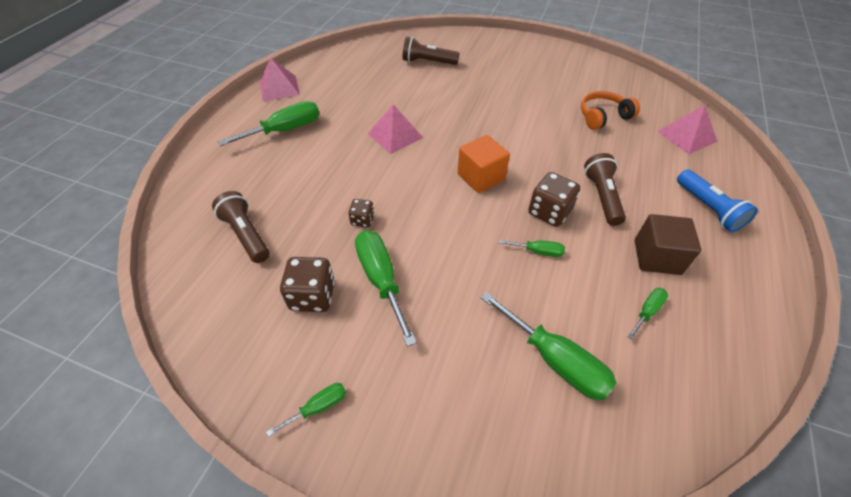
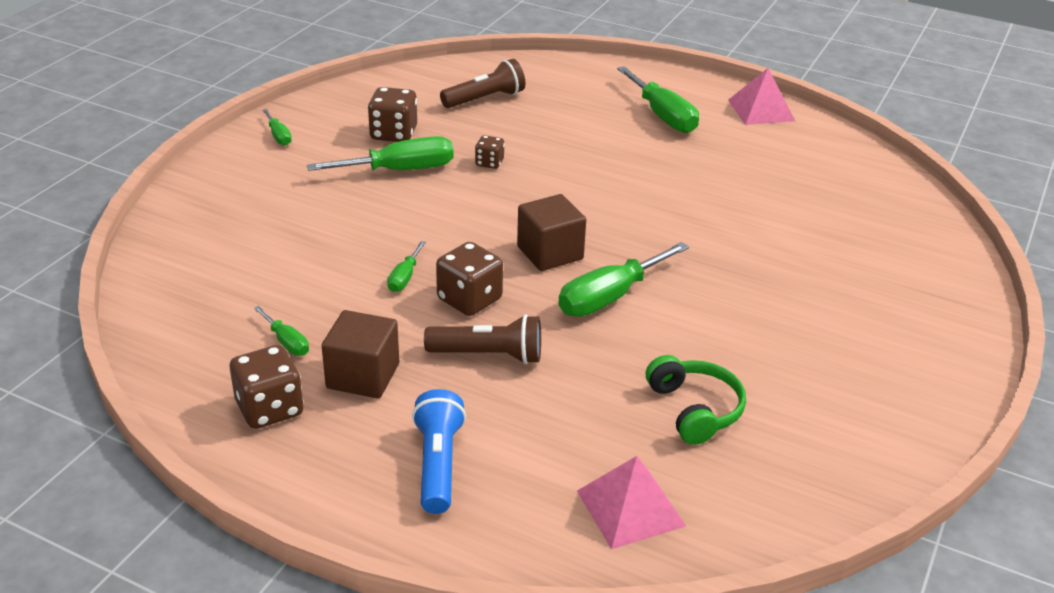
camera: 95 degrees right, 15 degrees down
(395, 135) = (648, 193): pink pyramid -> none
(428, 62) = (856, 236): brown flashlight -> none
(481, 177) = (550, 253): orange cube -> brown cube
(555, 360) = (260, 262): green screwdriver -> green screwdriver (610, 297)
(603, 117) = (694, 409): orange headphones -> green headphones
(708, 208) = (437, 464): blue flashlight -> blue flashlight turned 105 degrees clockwise
(720, 304) = (270, 409): none -> brown dice

